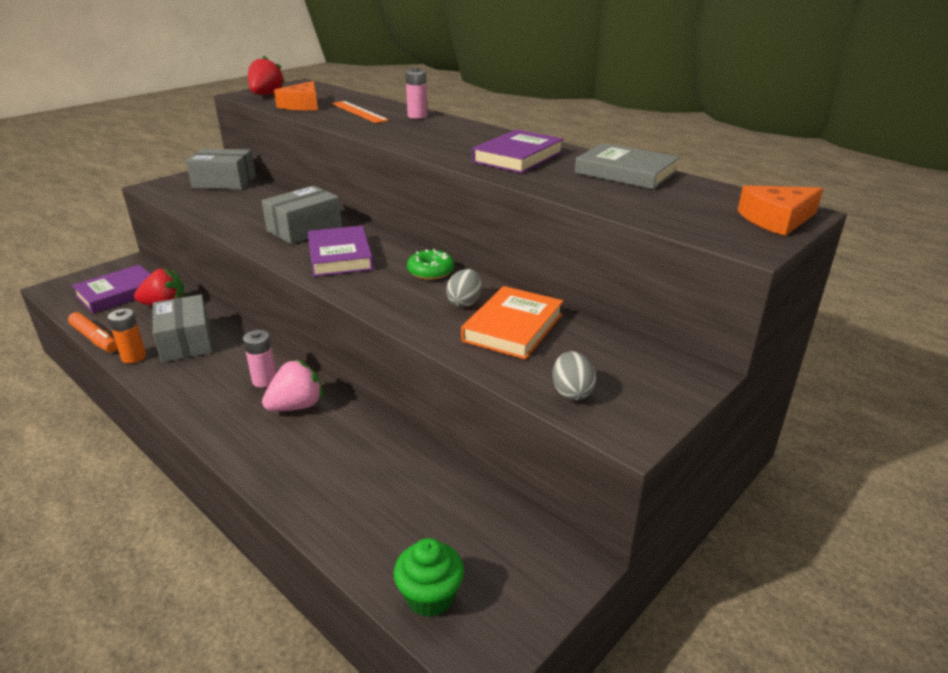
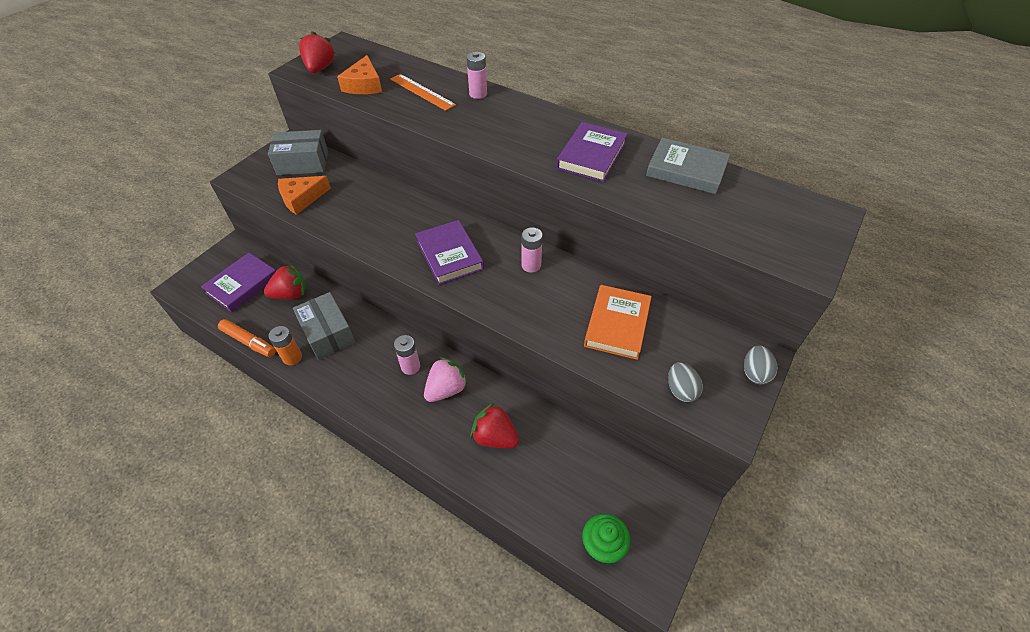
camera: 10 degrees left, 20 degrees up
(304, 229) = (404, 222): grey box -> none
(334, 459) = (495, 437): none -> red strawberry
(430, 272) = (531, 265): green donut -> pink battery
(464, 302) = (571, 300): grey egg -> grey egg (755, 373)
(776, 219) = (819, 227): orange cheese -> orange cheese (301, 198)

